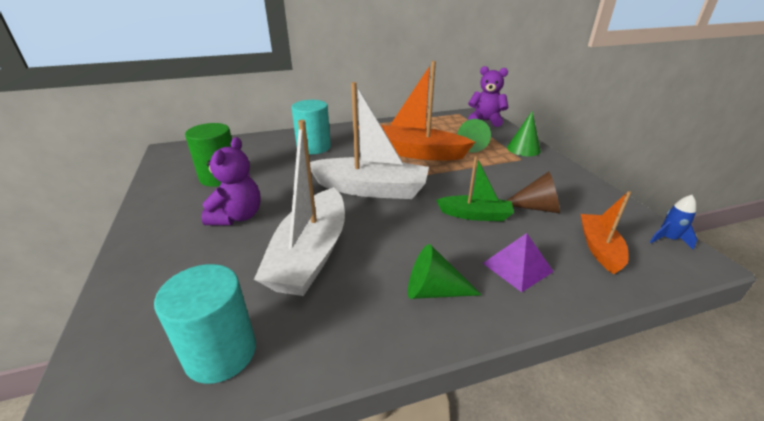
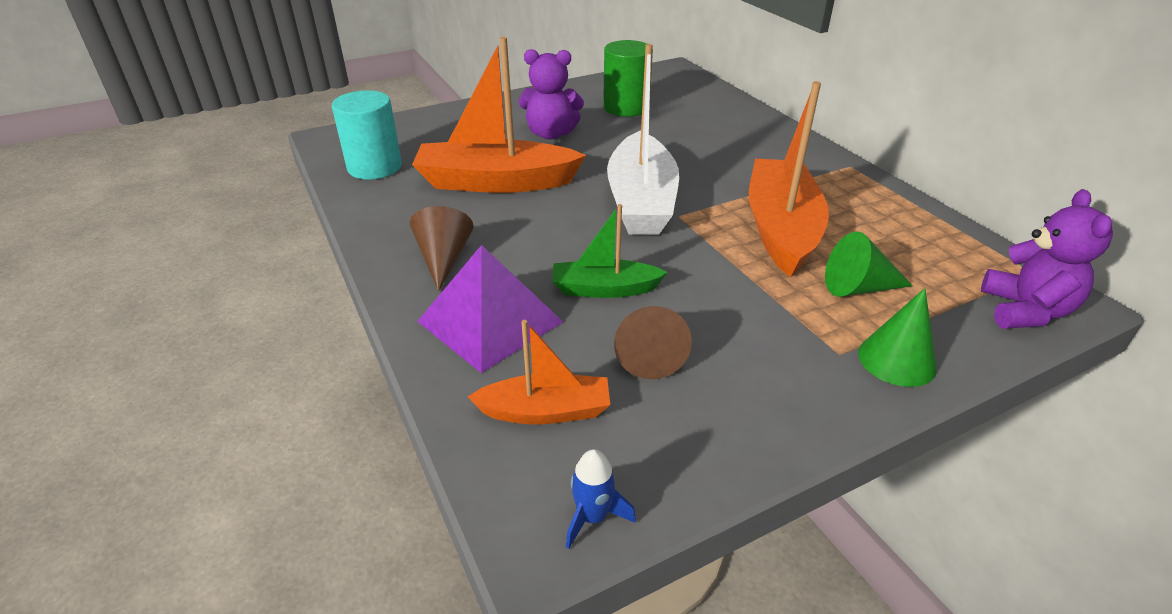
camera: 80 degrees right, 5 degrees up
(311, 254) = (496, 182): white boat -> orange boat
(314, 147) = (740, 145): turquoise cylinder -> none
(434, 291) = (443, 259): green cone -> brown cone
(475, 215) = (604, 289): green boat -> green boat turned 90 degrees clockwise
(517, 267) = (489, 321): purple pyramid -> purple pyramid, size x1.58

